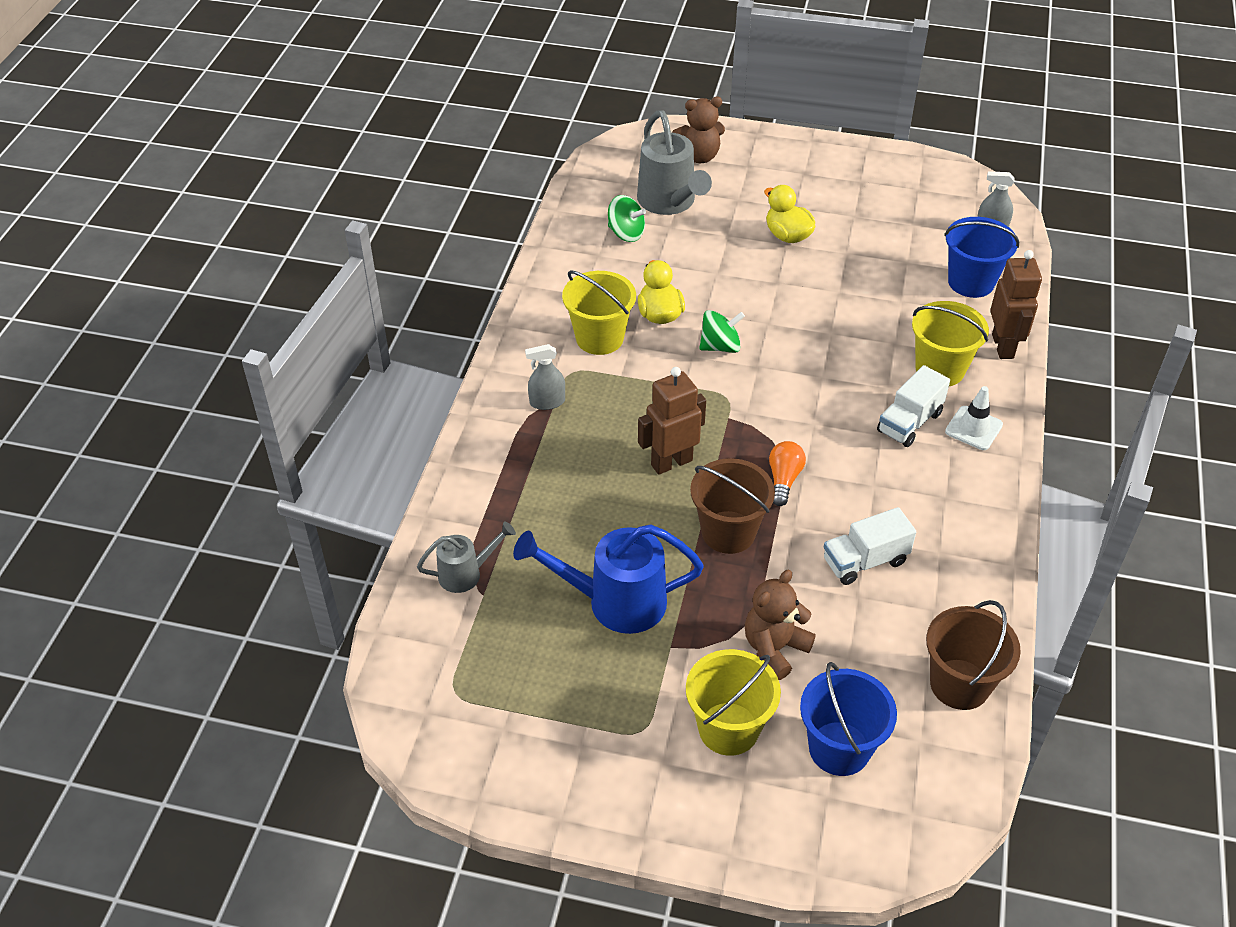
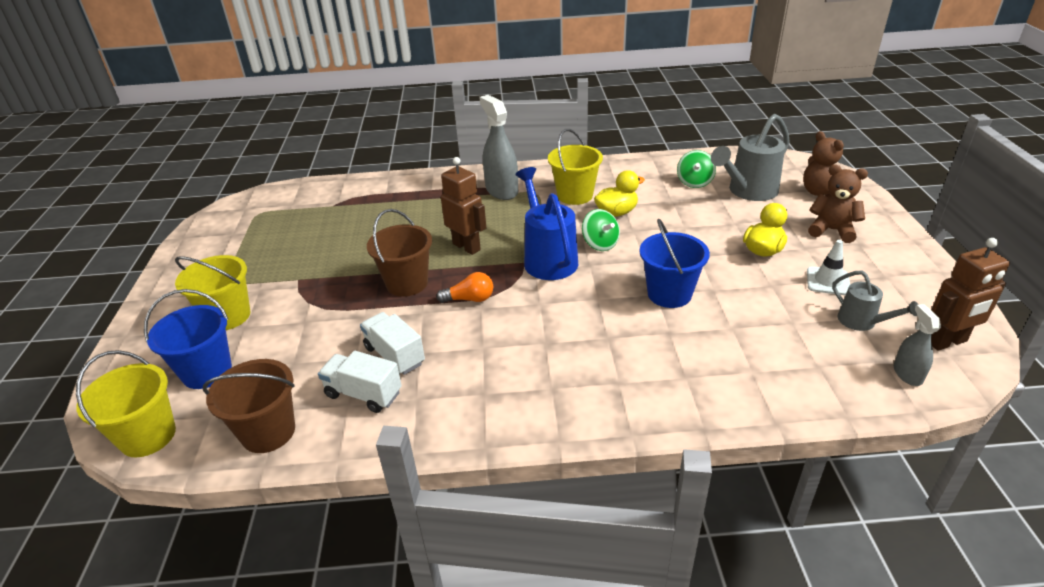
camera: 75 degrees right, 10 degrees down
(466, 574) = (347, 197): grey watering can -> grey watering can (862, 322)
(547, 402) = (501, 190): grey spray bottle -> grey spray bottle, size x1.80
(615, 602) = (333, 250): blue watering can -> blue watering can (548, 258)
(774, 648) = (299, 324): brown teddy bear -> brown teddy bear (832, 230)
(909, 422) = (569, 357): white truck -> white truck (363, 394)
(940, 369) = (652, 366): yellow bucket -> yellow bucket (148, 436)
(971, 282) = (801, 370): blue bucket -> blue bucket (669, 294)
(973, 428) = (583, 400): white traffic cone -> white traffic cone (828, 281)
(1003, 346) = (718, 407): brown robot -> brown robot (947, 342)

